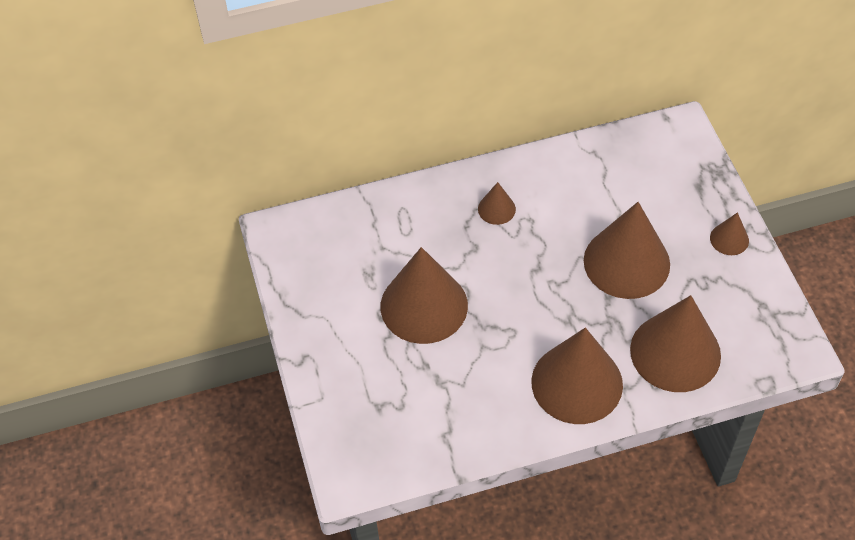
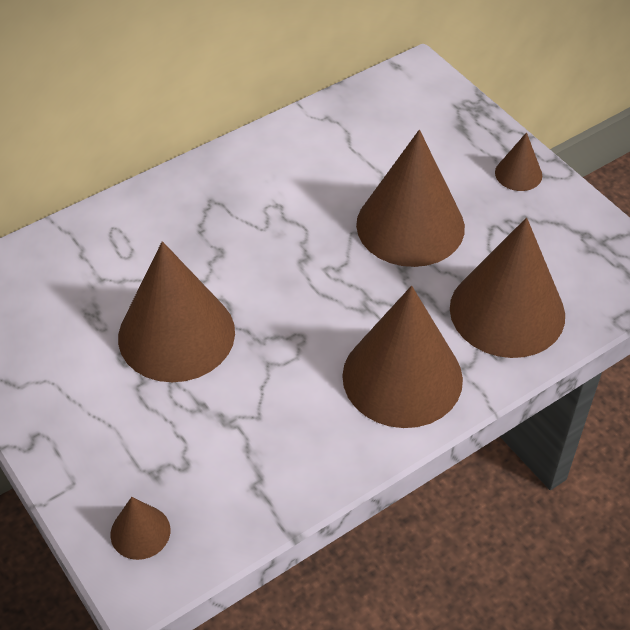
camera: 20 degrees left, 5 degrees down
(496, 209) = (232, 203): brown cone -> brown cone (140, 532)

